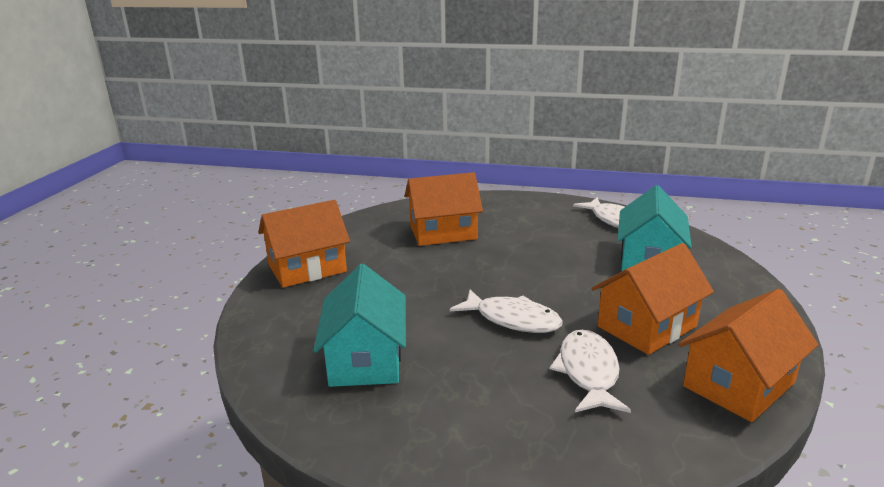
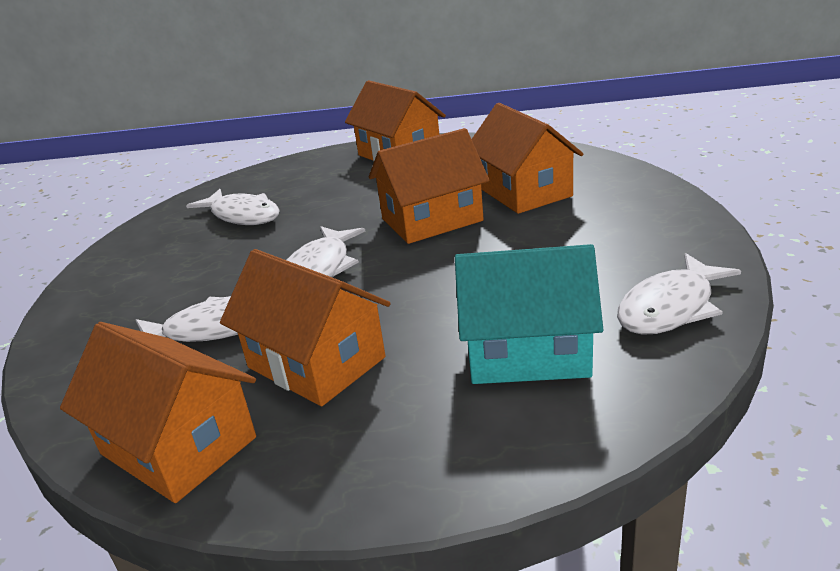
camera: 80 degrees right, 5 degrees up
(365, 359) = (242, 215): turquoise house -> white fish
(461, 268) = (432, 220): none -> orange house

